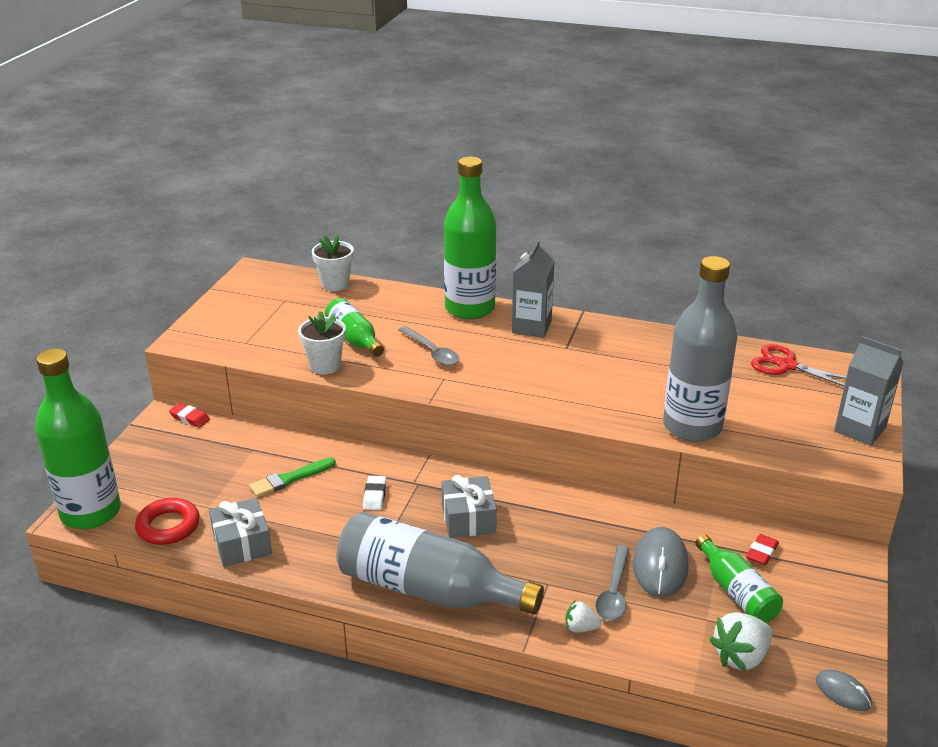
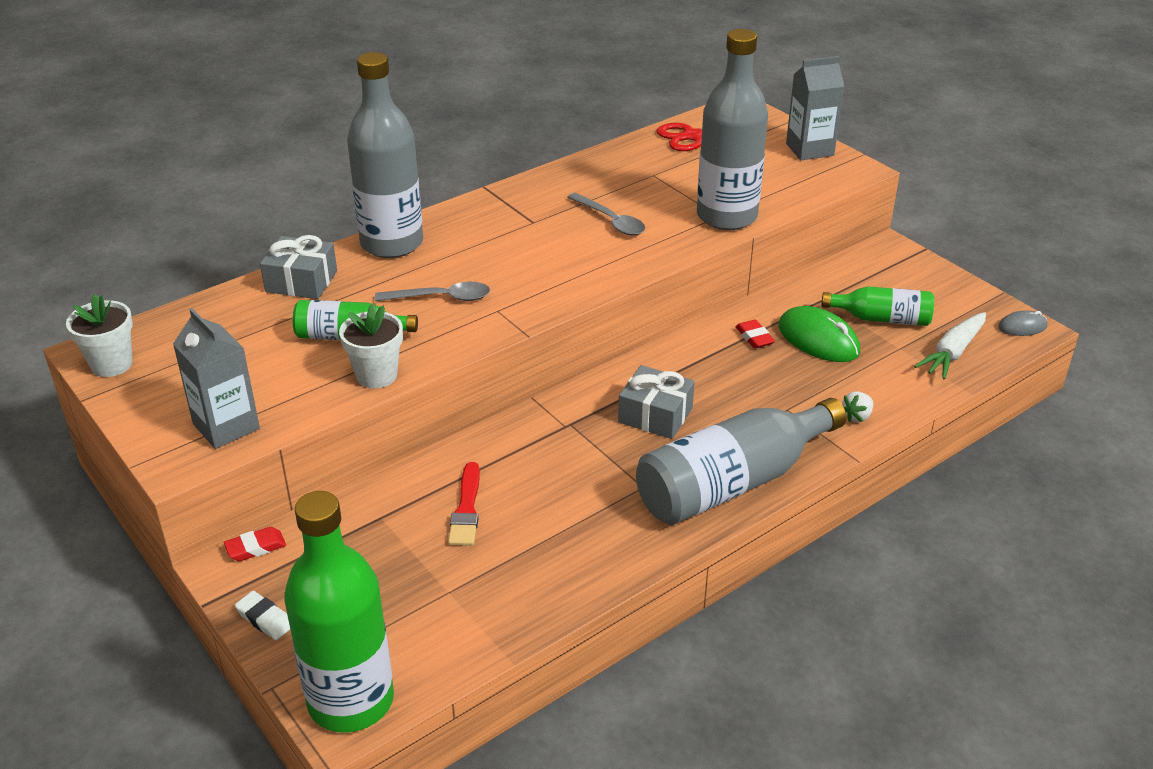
camera: 55 degrees left, 5 degrees up
(168, 526) = (450, 637): red ring -> none
(242, 543) = (541, 587): grey gift -> grey gift (301, 281)
(290, 479) = (466, 509): green brush -> red brush
(335, 284) = (216, 306): white flower pot -> white flower pot (111, 364)
(375, 496) = (559, 460): white eraser -> white eraser (265, 619)
(470, 308) = (392, 243): green bottle -> grey bottle
(531, 327) = (473, 224): grey carton -> grey carton (226, 426)
(614, 592) = (829, 378): grey spoon -> grey spoon (610, 221)
(660, 565) = (818, 339): grey mouse -> green mouse
(740, 657) = (952, 353): white strawberry -> white carrot
(761, 553) = (848, 284): red eraser -> red eraser (754, 337)

